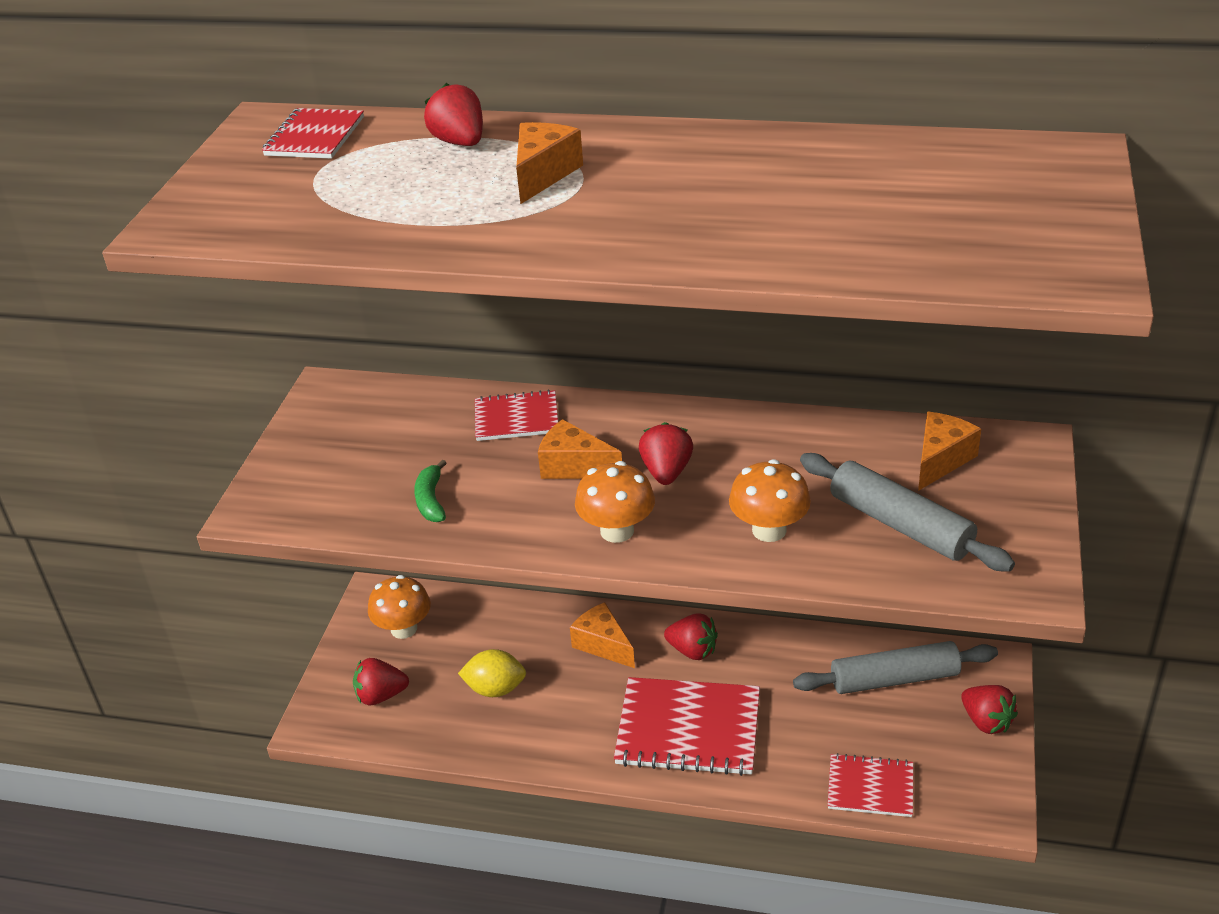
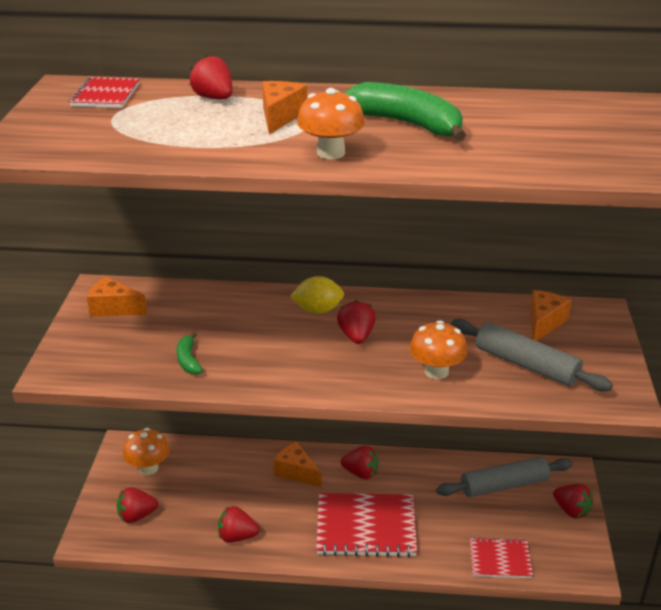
camera: 10 degrees left, 5 degrees down
(495, 689) = (222, 506): yellow lemon -> yellow lemon (317, 310)
(510, 732) = (237, 536): none -> red strawberry
(516, 418) = (242, 304): red notebook -> none
(574, 466) = (289, 334): orange cheese -> orange cheese (114, 308)
(617, 531) = (328, 376): orange mushroom -> orange mushroom (330, 153)
(719, 188) = (407, 124): none -> green banana

